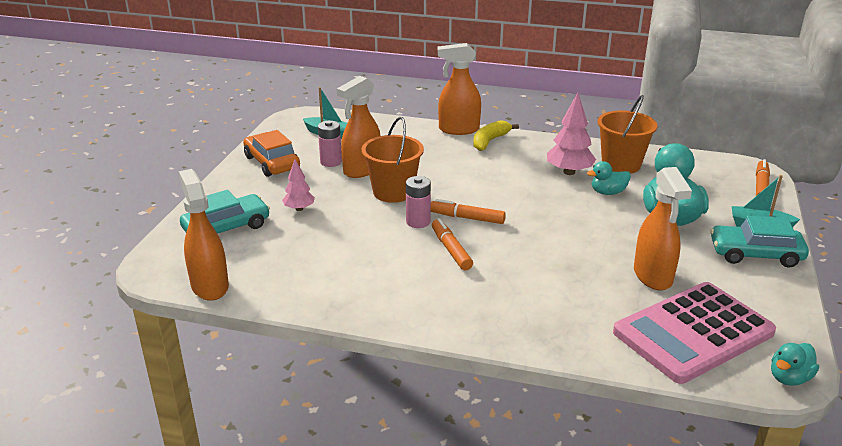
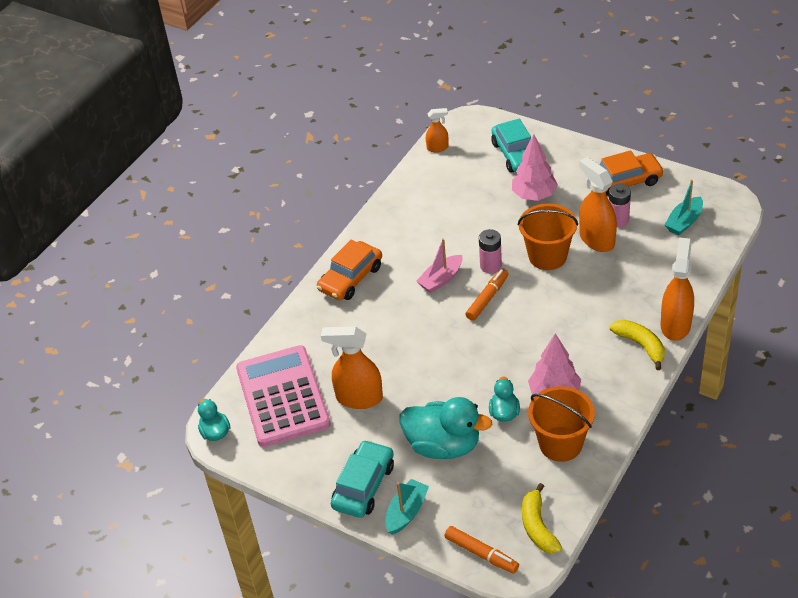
camera: 110 degrees right, 15 degrees up
(209, 286) = (438, 148): orange spray bottle -> orange spray bottle, size x0.55
(299, 209) = (534, 195): pink tree -> pink tree, size x1.63
(451, 249) = (441, 279): orange marker -> pink boat
(475, 316) = (351, 278): none -> orange car
(711, 166) = (538, 526): none -> yellow banana

